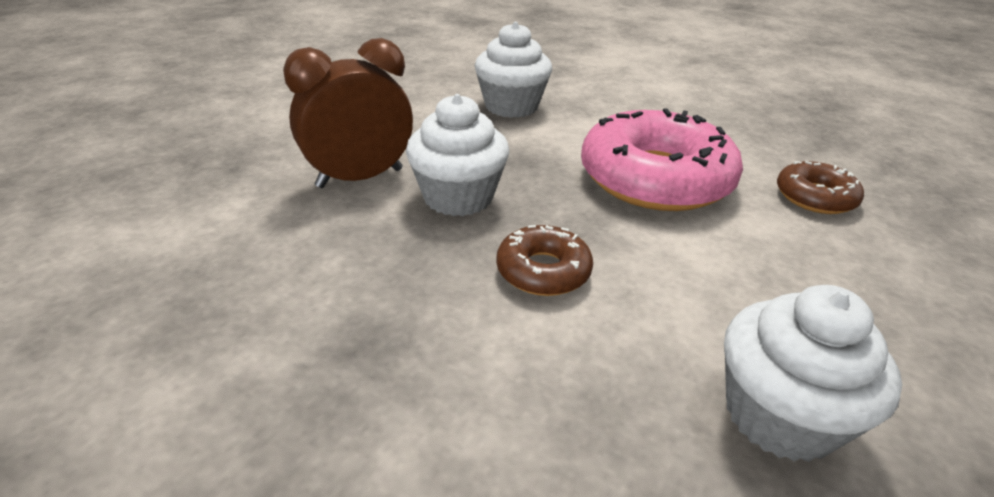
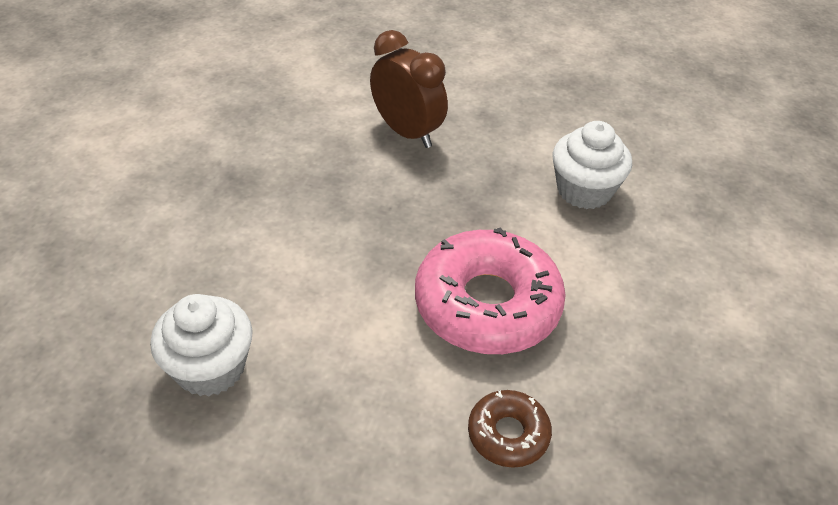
camera: 75 degrees right, 10 degrees up
(458, 197) = (402, 186): white cupcake -> none
(543, 271) = (324, 244): brown donut -> none

